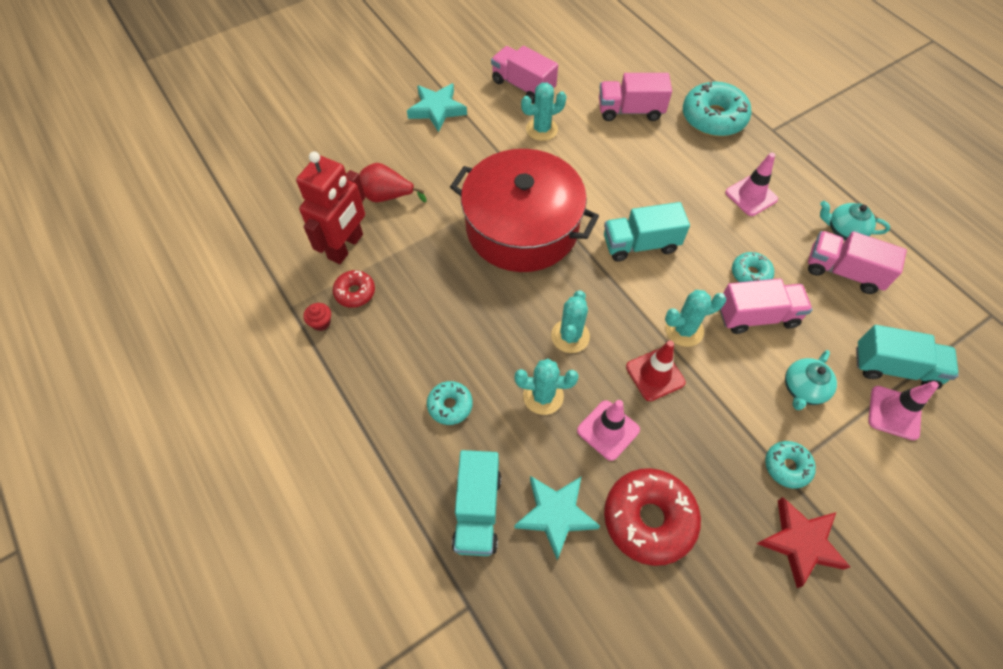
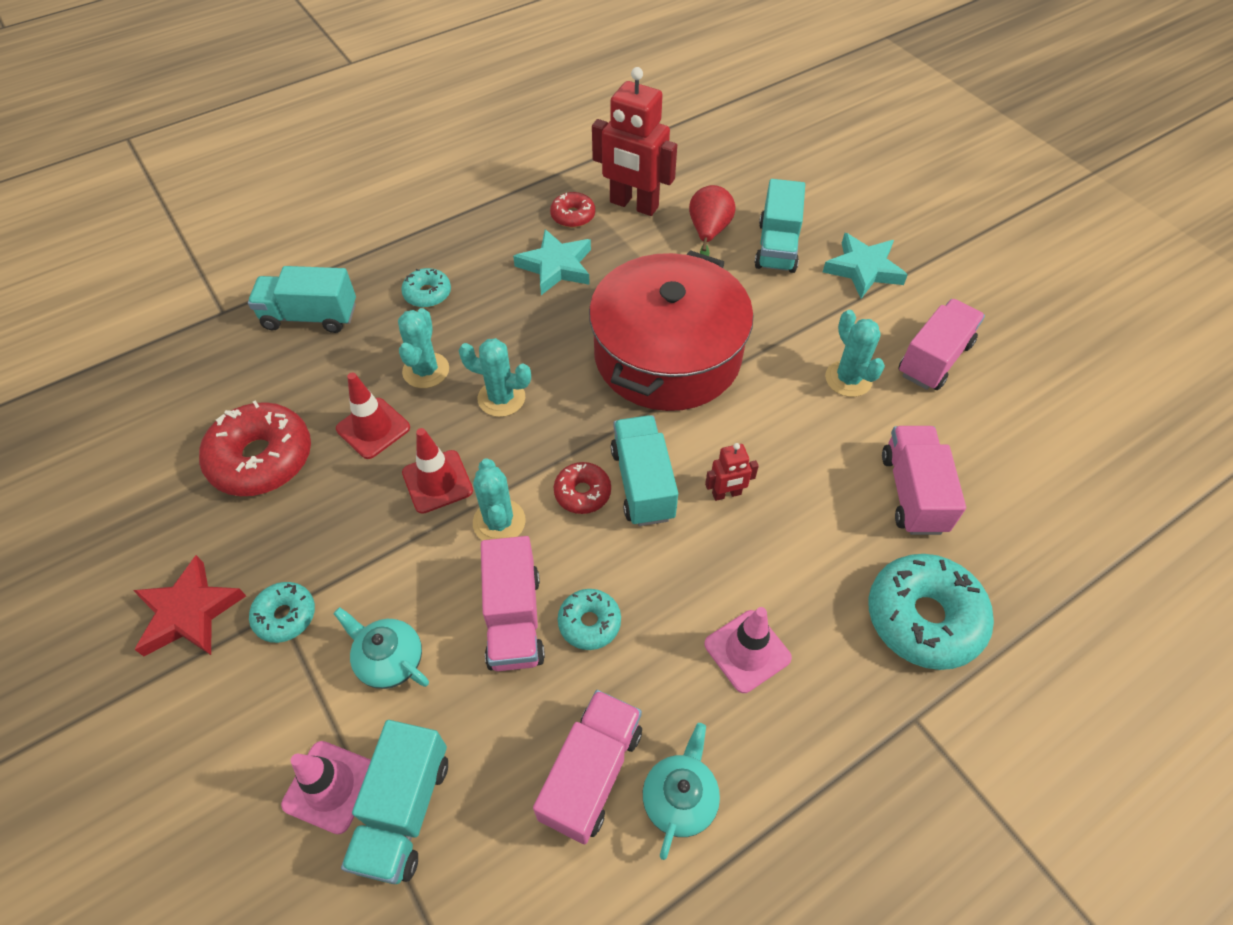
camera: 90 degrees right, 5 degrees down
(321, 322) = (537, 195): red cupcake -> none
(408, 155) = (777, 246): none -> turquoise truck
(555, 515) = (289, 377): turquoise star -> turquoise star (556, 266)
(608, 430) = (373, 428): pink traffic cone -> red traffic cone
(643, 199) = (726, 494): none -> red robot
(652, 279) = (582, 493): none -> red donut

